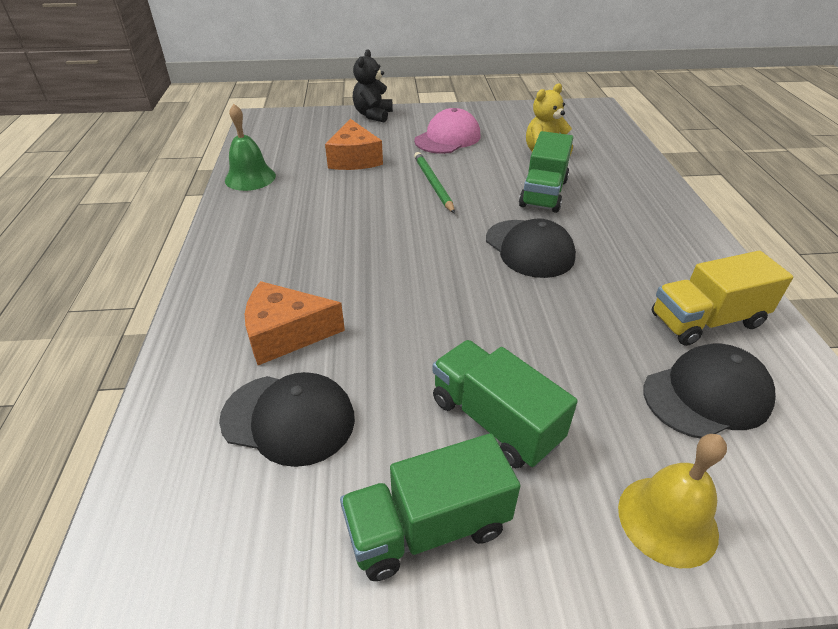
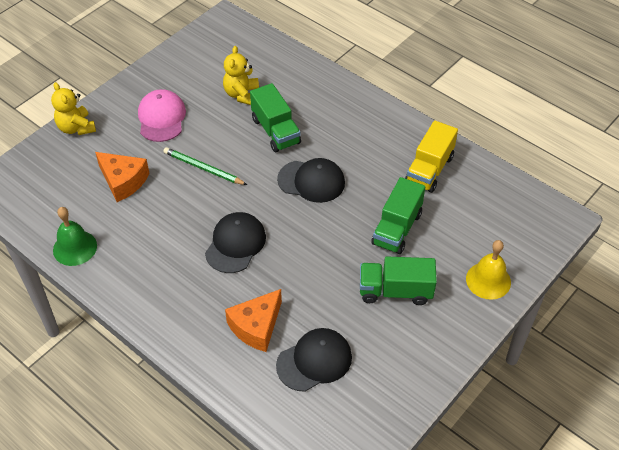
camera: 45 degrees left, 10 degrees up
(373, 115) = (76, 128): black teddy bear -> yellow teddy bear
(427, 527) = (417, 352): green truck -> green truck (397, 228)
(707, 395) = (460, 212): black cap -> black cap (235, 244)

